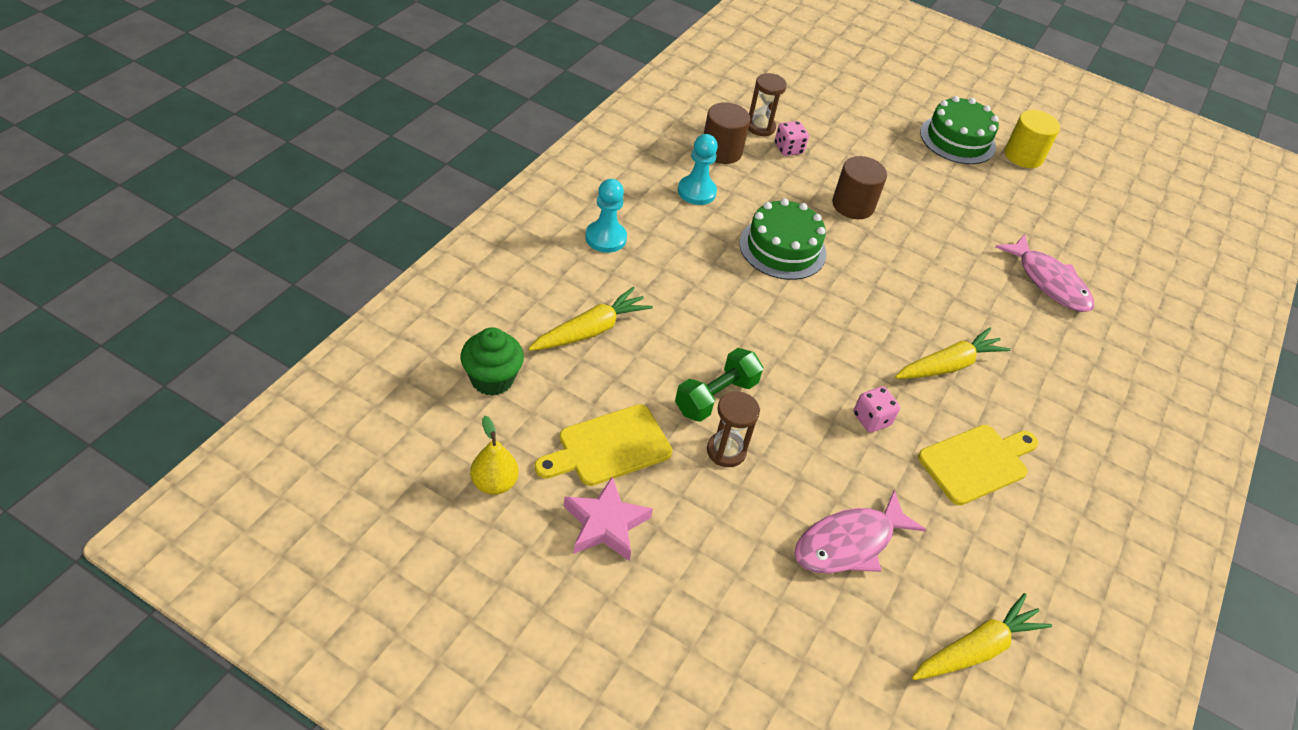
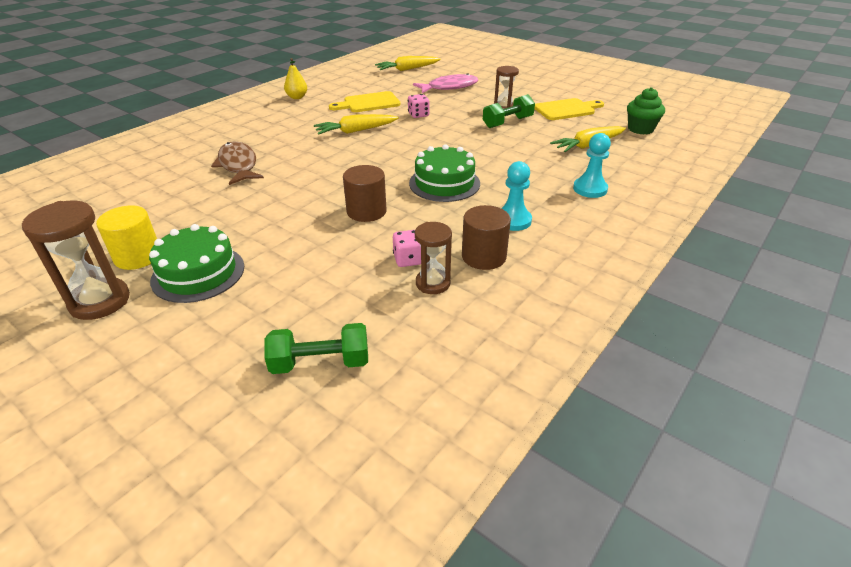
camera: 165 degrees left, 10 degrees down
(494, 483) = (621, 102): yellow pear -> yellow pear (297, 97)
(605, 524) = (564, 93): pink star -> none
(818, 76) = (320, 363): none -> green dumbbell
(1007, 118) = (100, 301): none -> brown hourglass
(1049, 282) = (238, 165): pink fish -> brown fish

